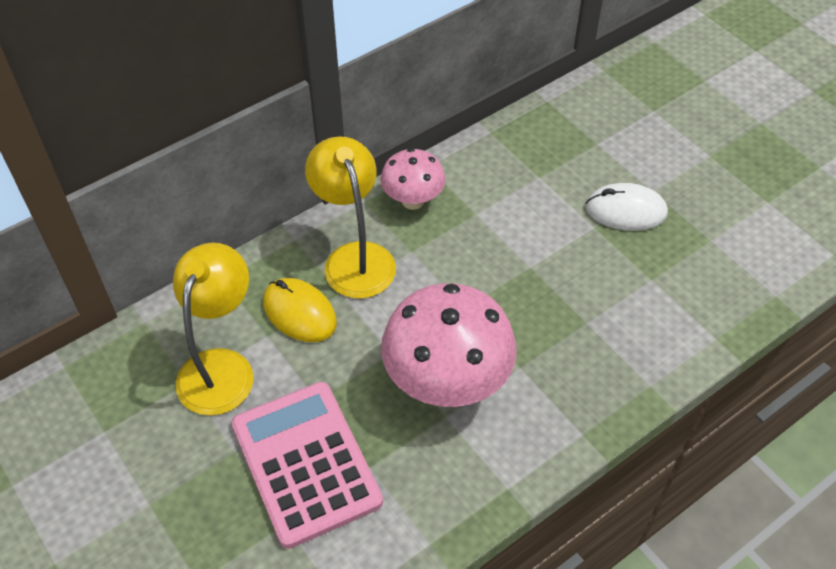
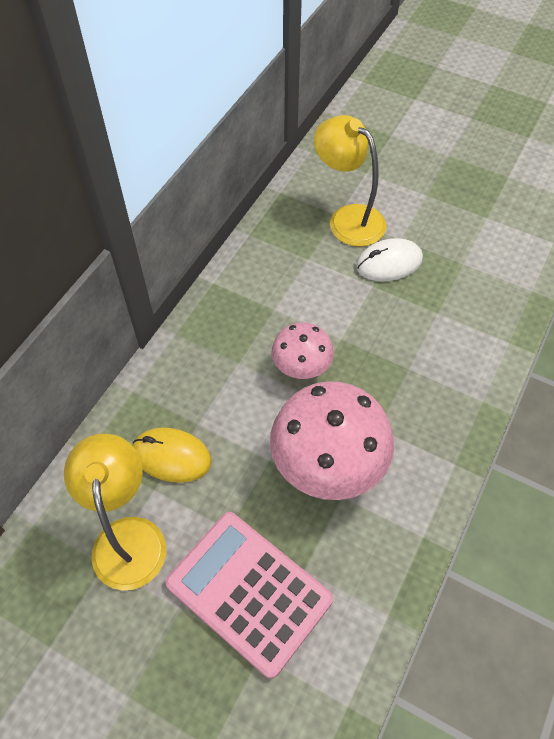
camera: 25 degrees left, 5 degrees up
(354, 258) = (194, 387): yellow lamp -> yellow lamp (348, 219)
(413, 200) = (216, 317): pink mushroom -> pink mushroom (301, 368)

